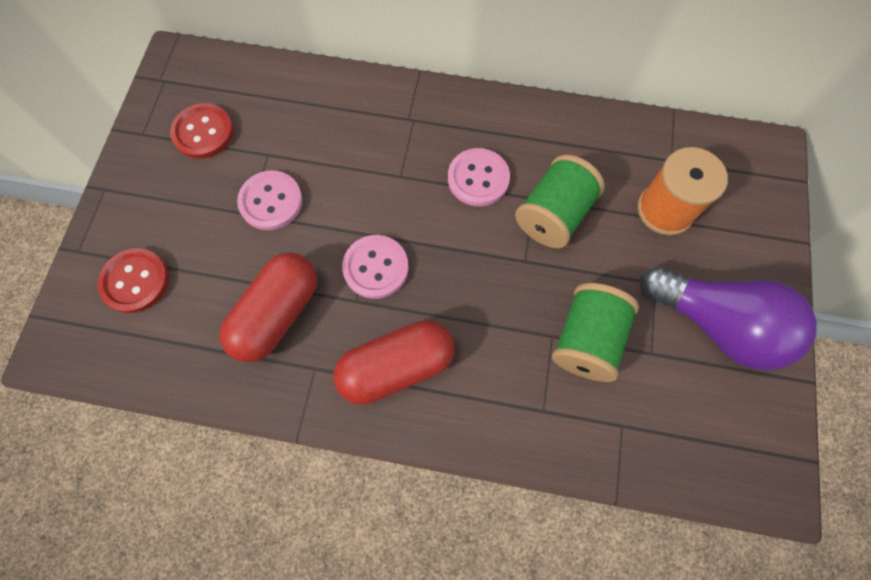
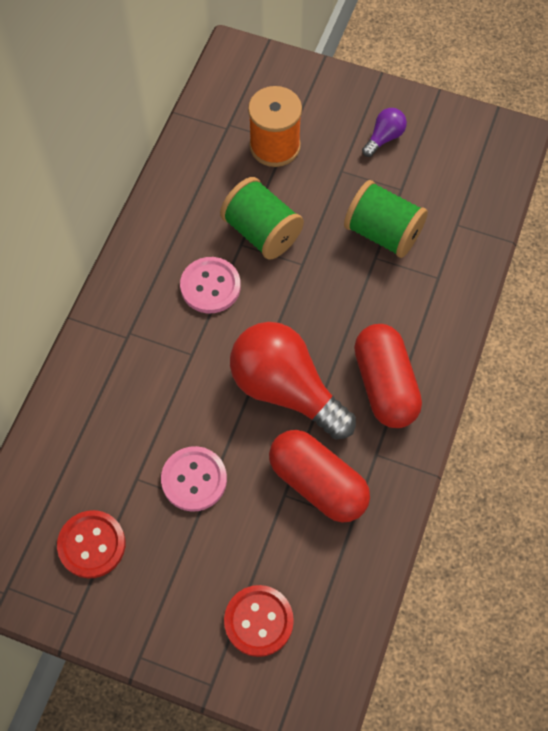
camera: 80 degrees left, 5 degrees down
(376, 267) = (286, 389): pink button -> red light bulb
(717, 324) = (384, 138): purple light bulb -> purple light bulb, size x0.44

